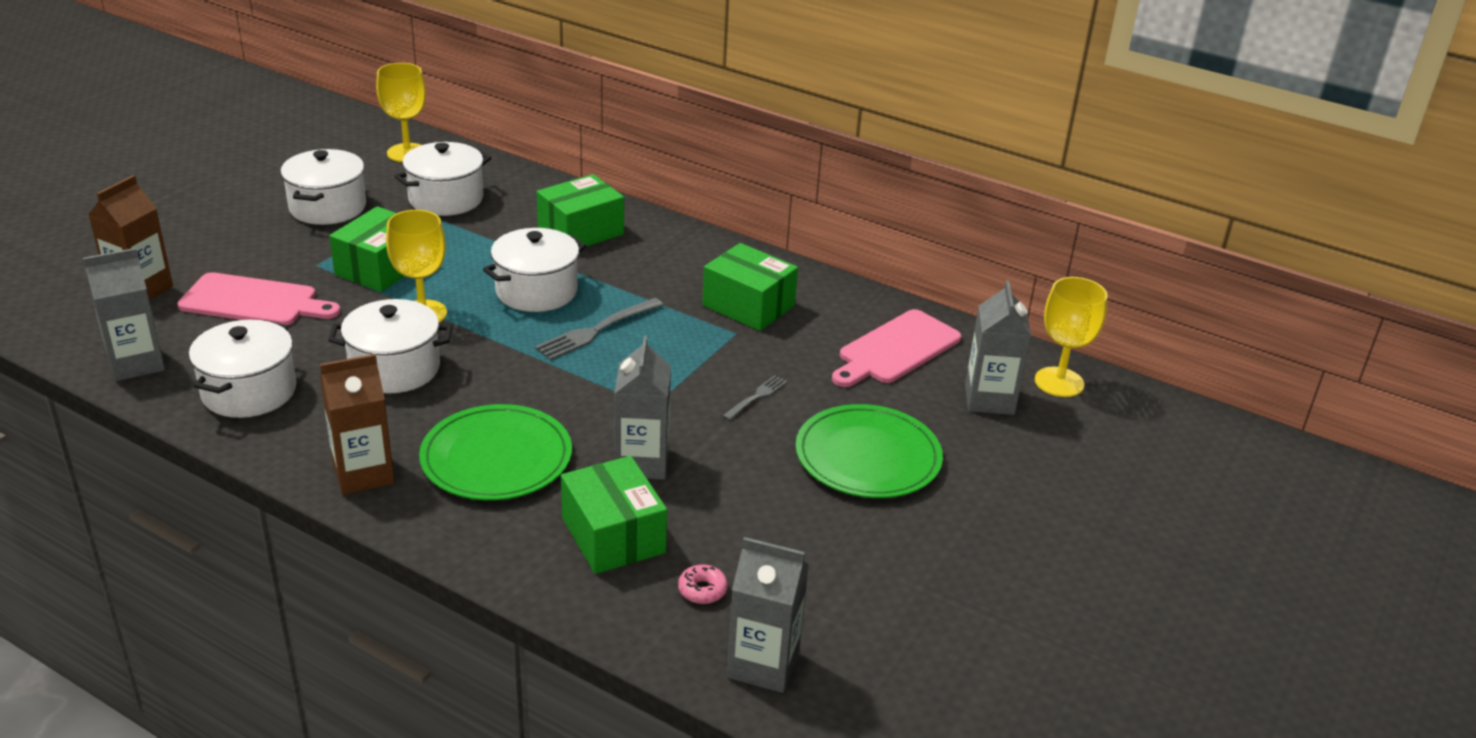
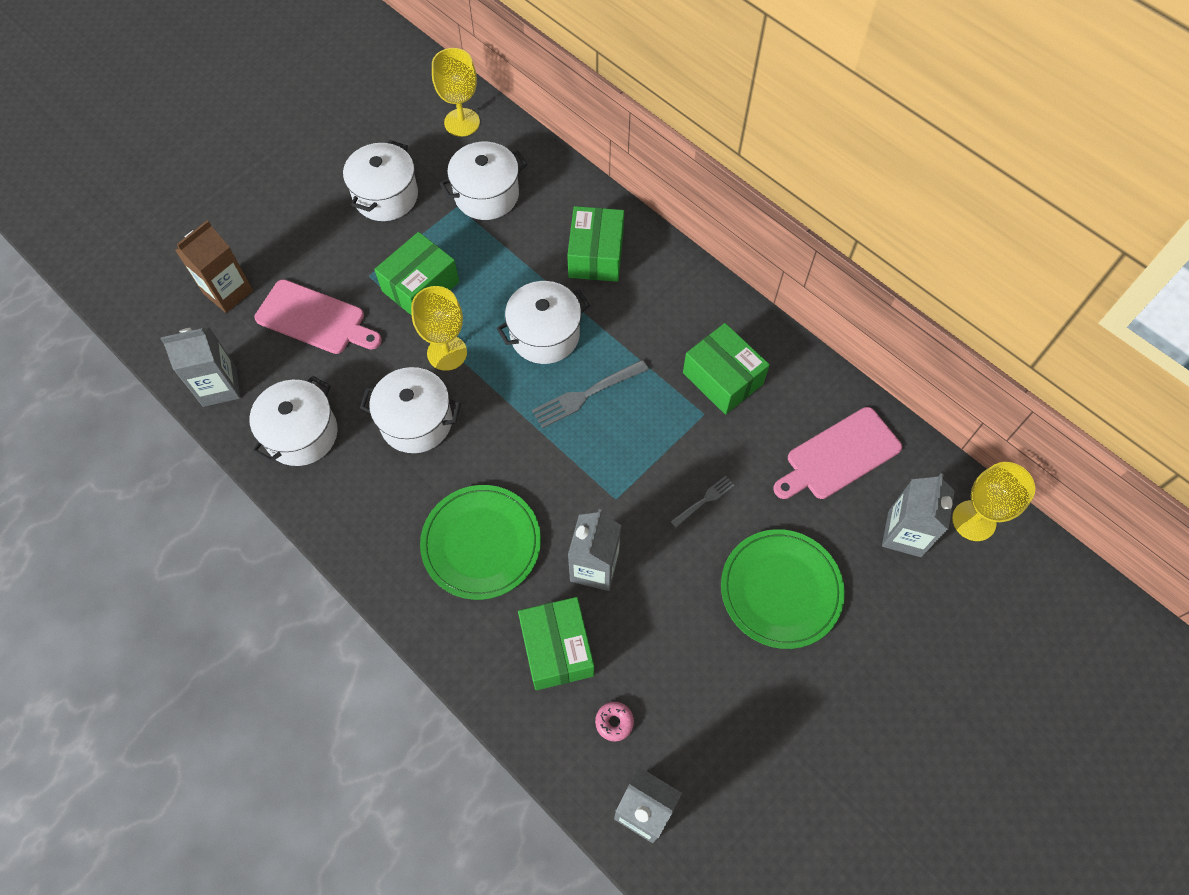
camera: 15 degrees right, 30 degrees up
(363, 474) = (378, 546): brown carton -> none
(580, 231) = (596, 255): green box -> green box turned 60 degrees counterclockwise

